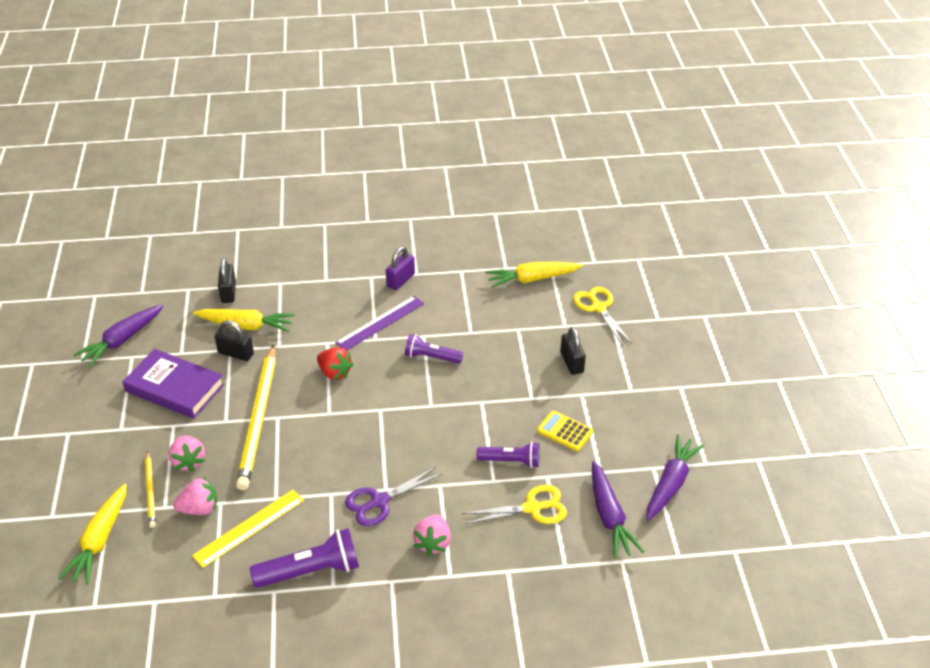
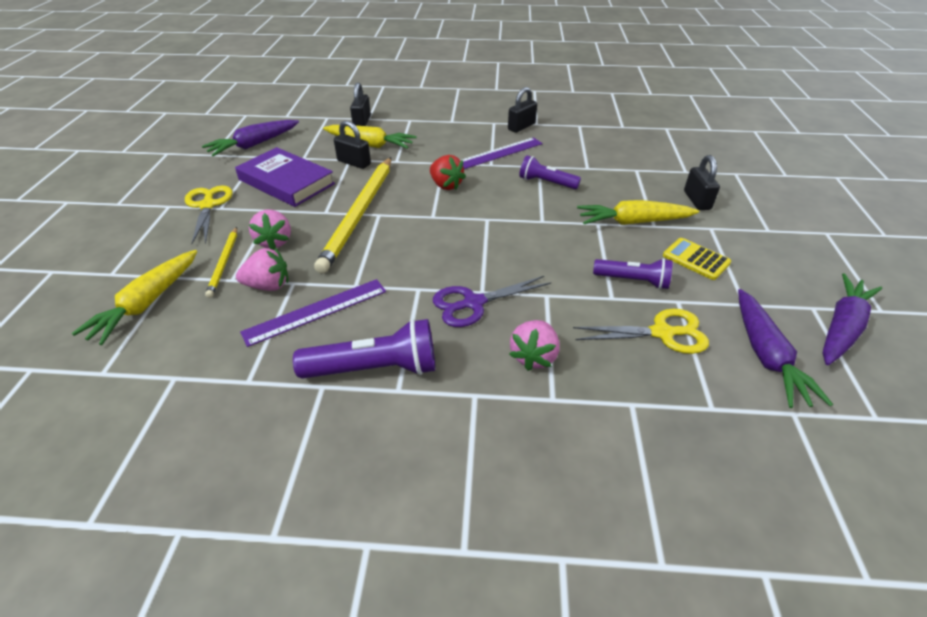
camera: 10 degrees right, 0 degrees up
(249, 528) = (316, 311): yellow ruler -> purple ruler
(400, 280) = (521, 127): purple padlock -> black padlock
(532, 279) = (649, 136): yellow carrot -> yellow carrot (633, 222)
(598, 308) = (720, 161): yellow scissors -> yellow scissors (208, 205)

